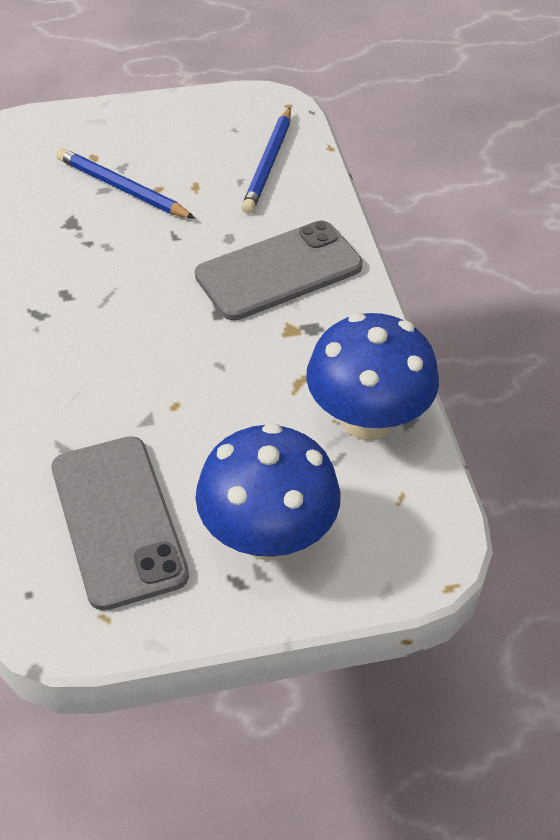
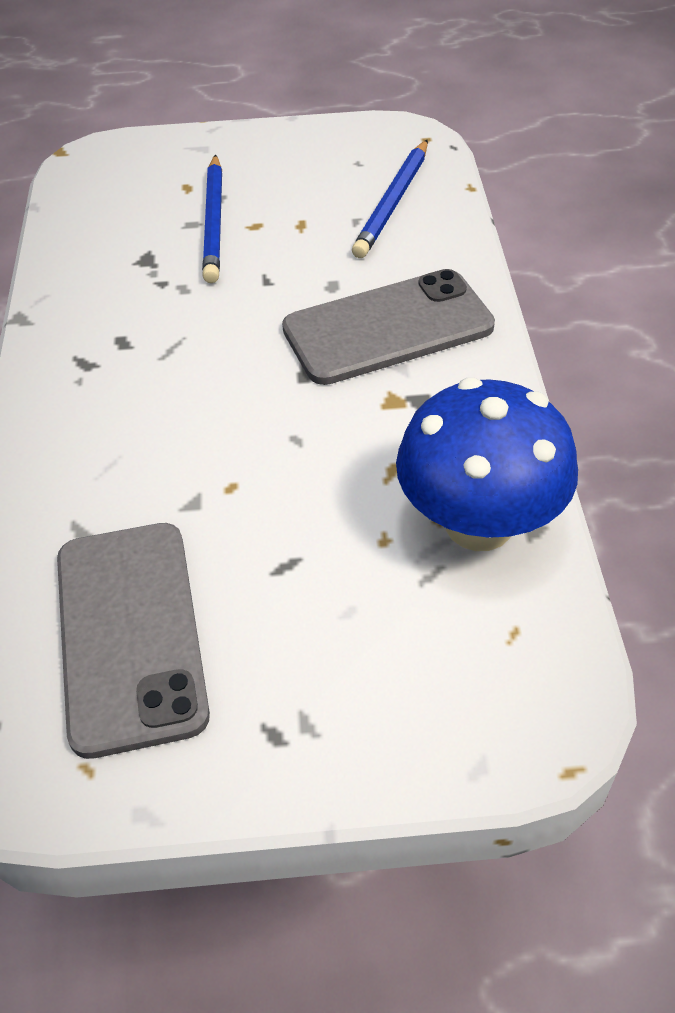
camera: 10 degrees right, 0 degrees up
(122, 188) = (213, 222): blue pencil -> blue pencil turned 135 degrees counterclockwise
(267, 536) = (324, 673): blue mushroom -> none

